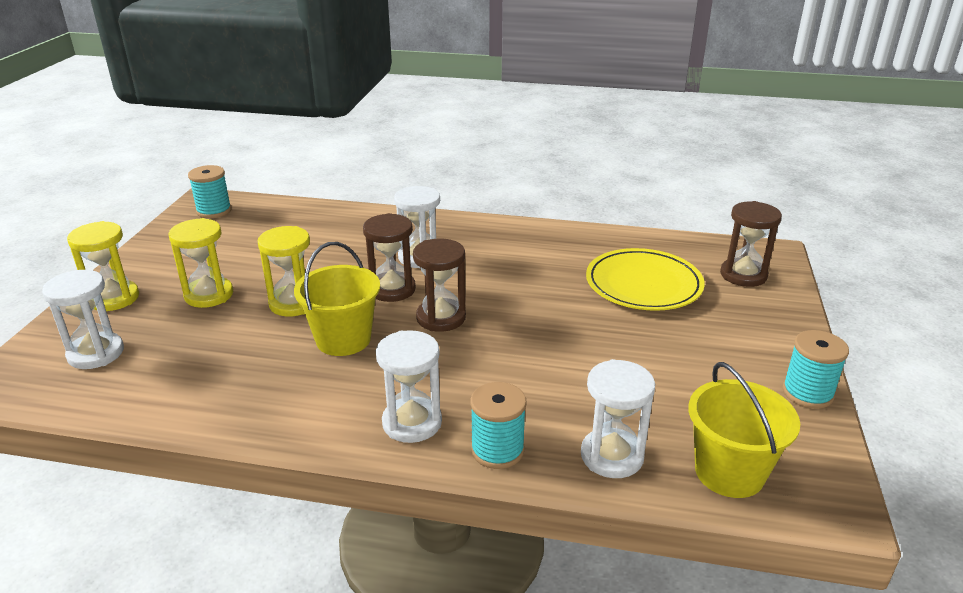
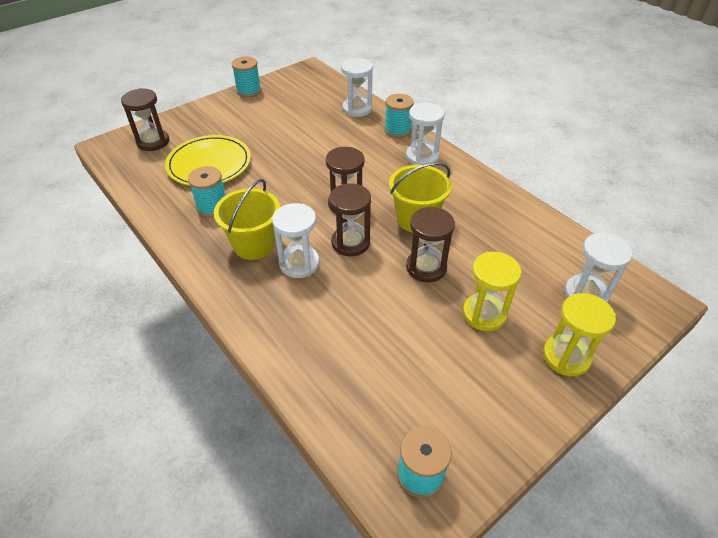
camera: 140 degrees left, 15 degrees up
(293, 303) = (426, 267): yellow hourglass -> brown hourglass
(565, 257) = (212, 207): none -> turquoise spool
(729, 472) = (325, 87): yellow bucket -> yellow bucket (254, 245)

